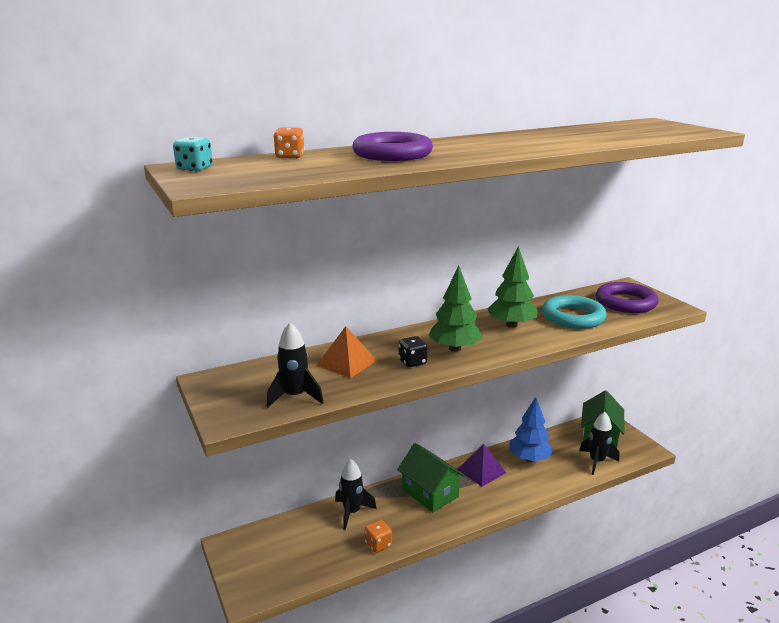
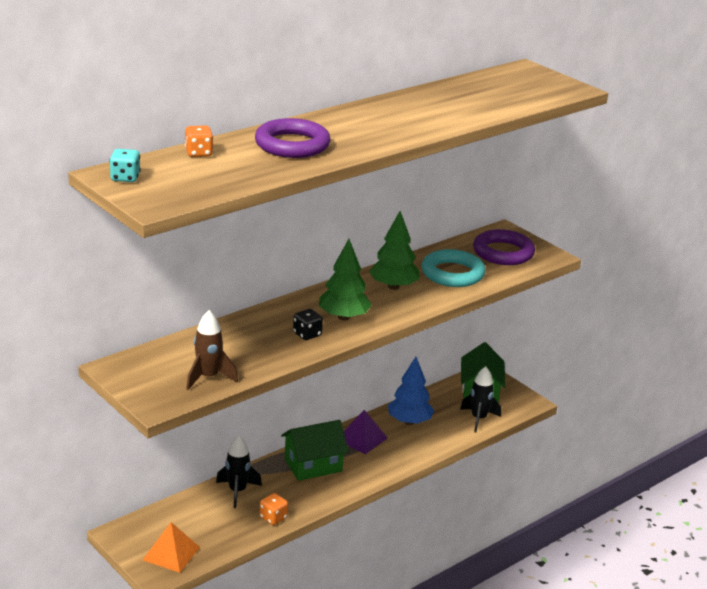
camera: 15 degrees left, 5 degrees up
(295, 396) = (208, 377): black rocket -> brown rocket
(346, 363) = (243, 340): orange pyramid -> orange pyramid (171, 553)
(430, 493) = (313, 465): green house -> green house turned 60 degrees counterclockwise

